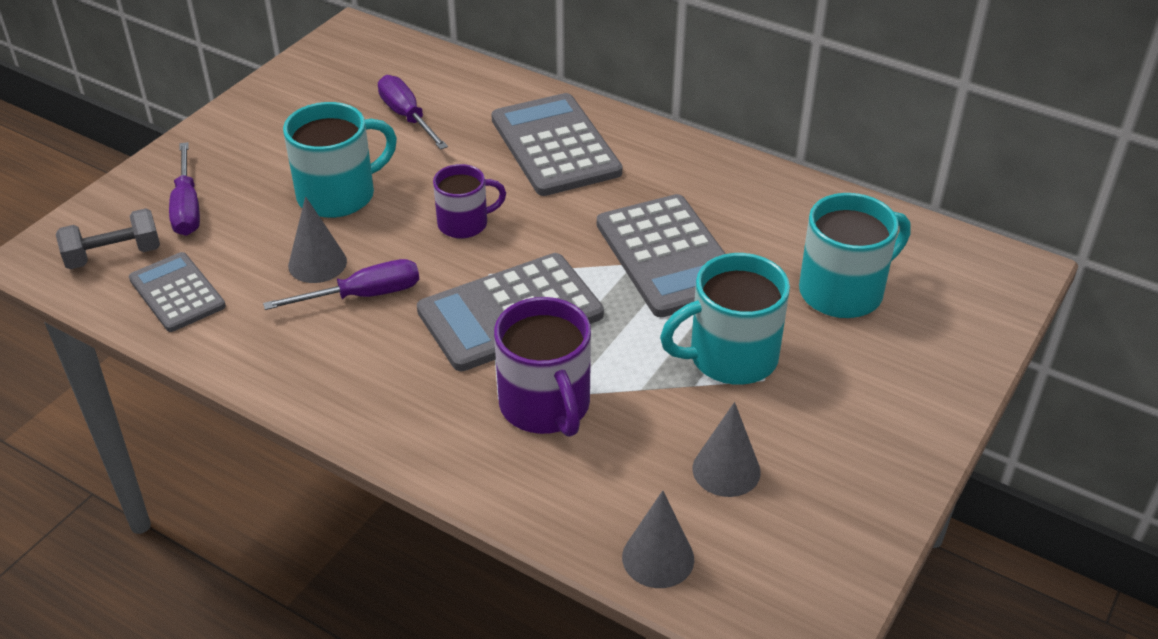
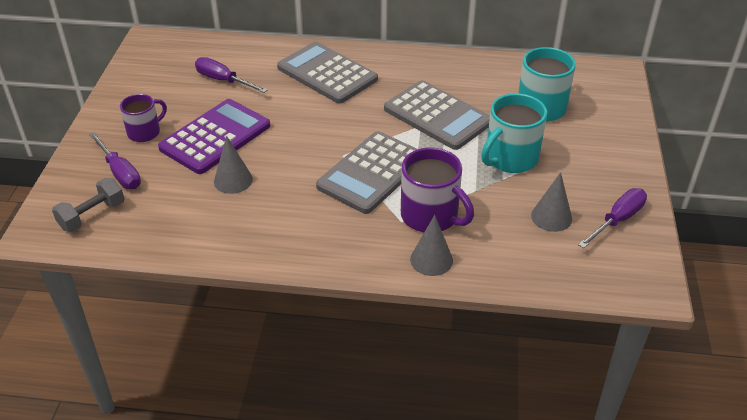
camera: 25 degrees left, 0 degrees up
(177, 293) = (154, 225): grey calculator -> none
(339, 195) = (215, 137): turquoise mug -> purple calculator
(363, 295) = (276, 190): purple screwdriver -> purple screwdriver (617, 220)
(464, 223) = (307, 131): purple mug -> purple mug (145, 132)
(658, 558) = (550, 274): grey cone -> grey cone (431, 260)

